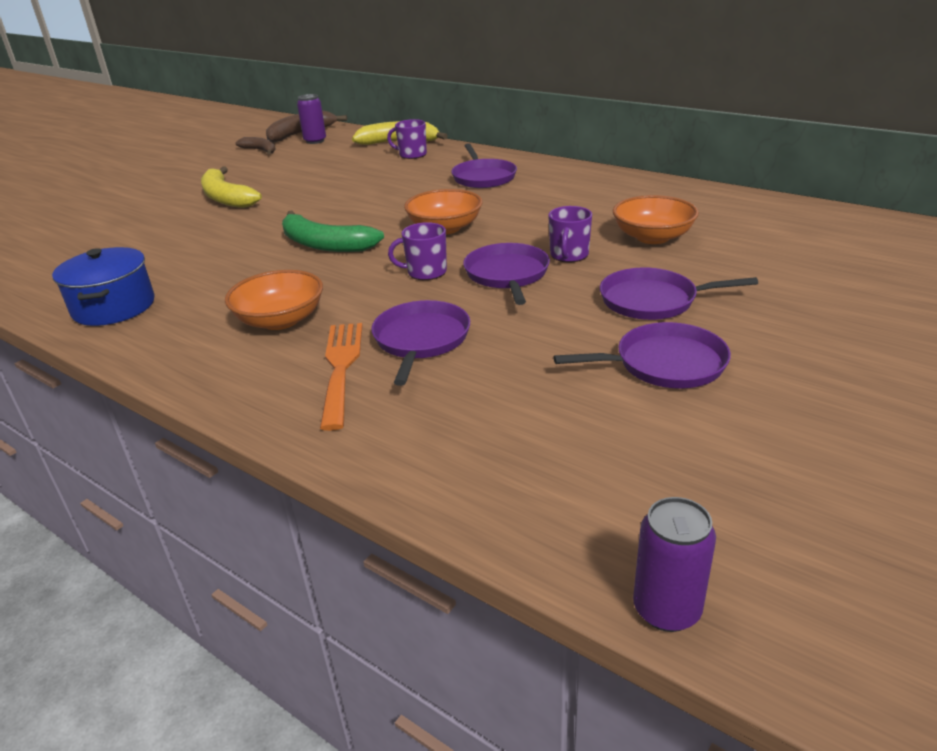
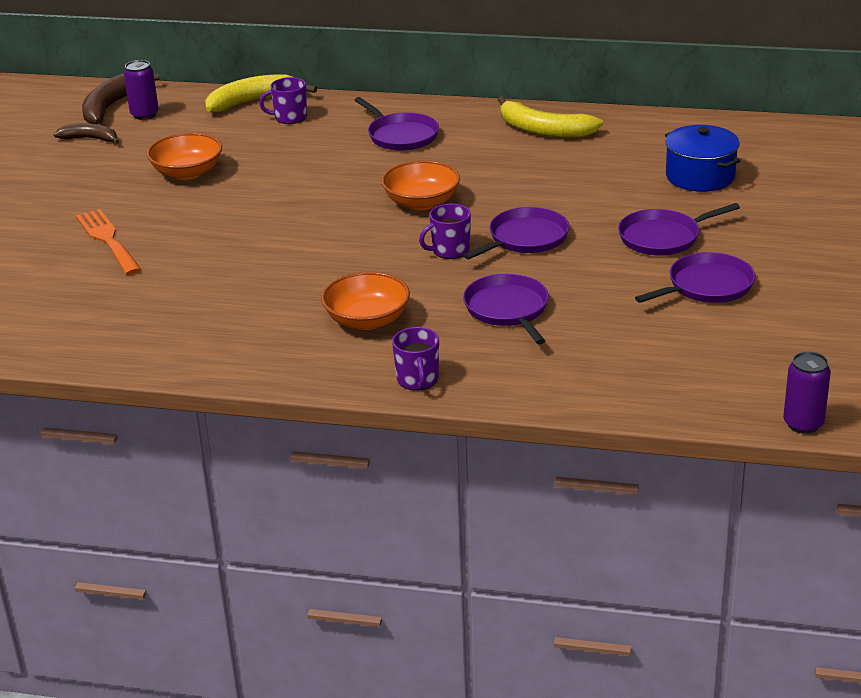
camera: 25 degrees left, 0 degrees up
(114, 307) = (187, 344): blue pot -> blue pot (700, 176)
(226, 198) = (136, 209): yellow banana -> yellow banana (543, 130)
(324, 244) = (319, 242): green banana -> none
(341, 367) = (466, 345): orange fork -> orange fork (107, 240)
(507, 275) = (525, 238): purple pan -> purple pan turned 75 degrees clockwise
(569, 255) = (562, 209): purple mug -> purple mug (417, 380)
(652, 237) = (620, 177): orange bowl -> orange bowl (187, 172)

